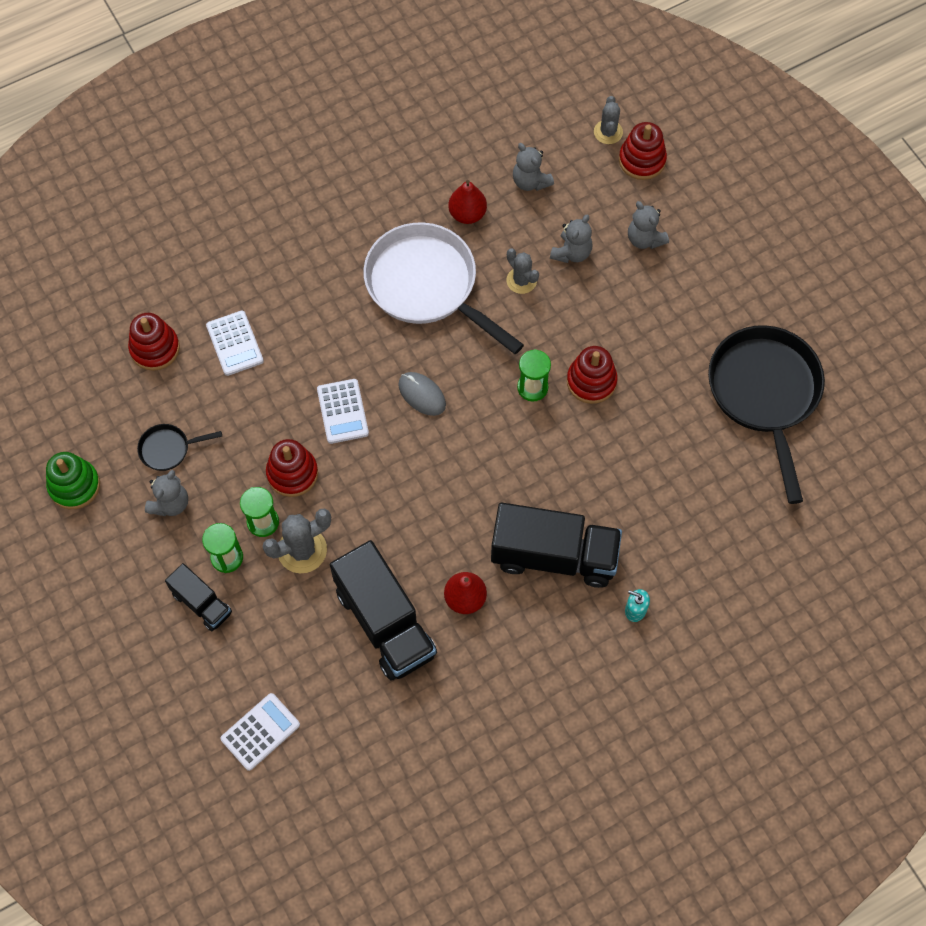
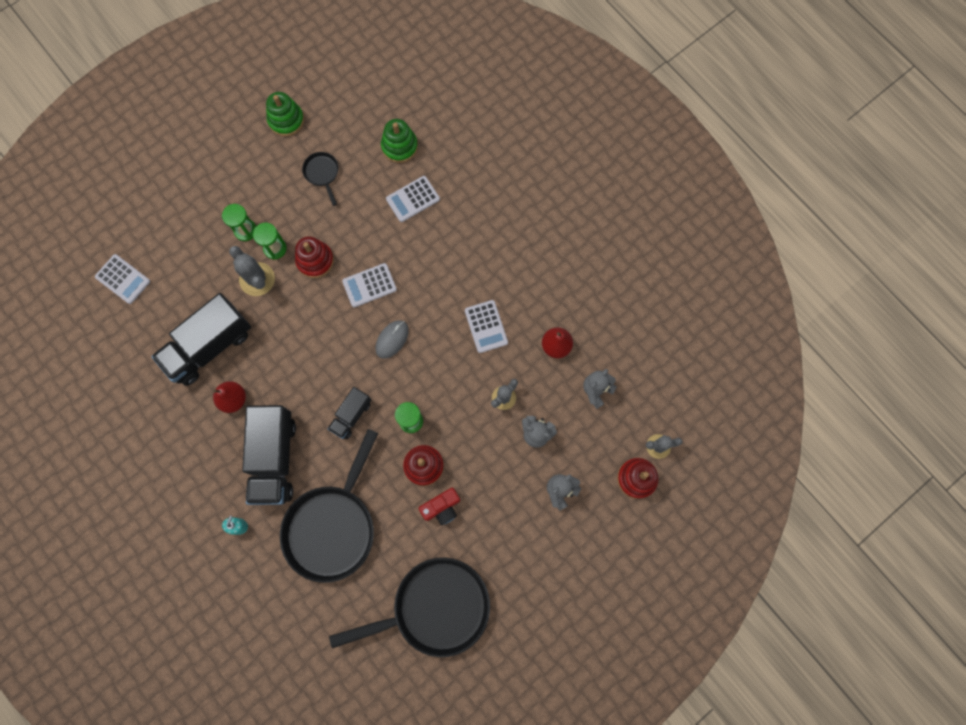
camera: 80 degrees right, 10 degrees up
(155, 348) = (399, 146): red stacking toy -> green stacking toy
(170, 503) = (281, 184): grey teddy bear -> none
(201, 603) = (210, 221): black truck -> black truck (351, 415)
(427, 285) = (486, 326): white pan -> white calculator
(646, 369) = (442, 508): none -> red camera
(651, 496) = (332, 526): none -> black pan

